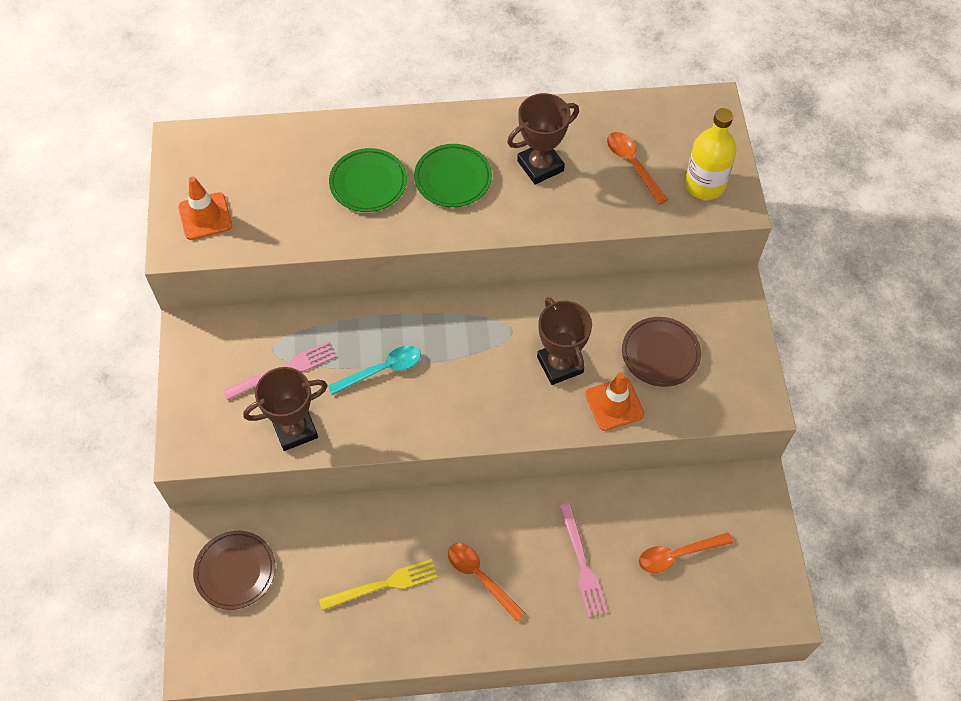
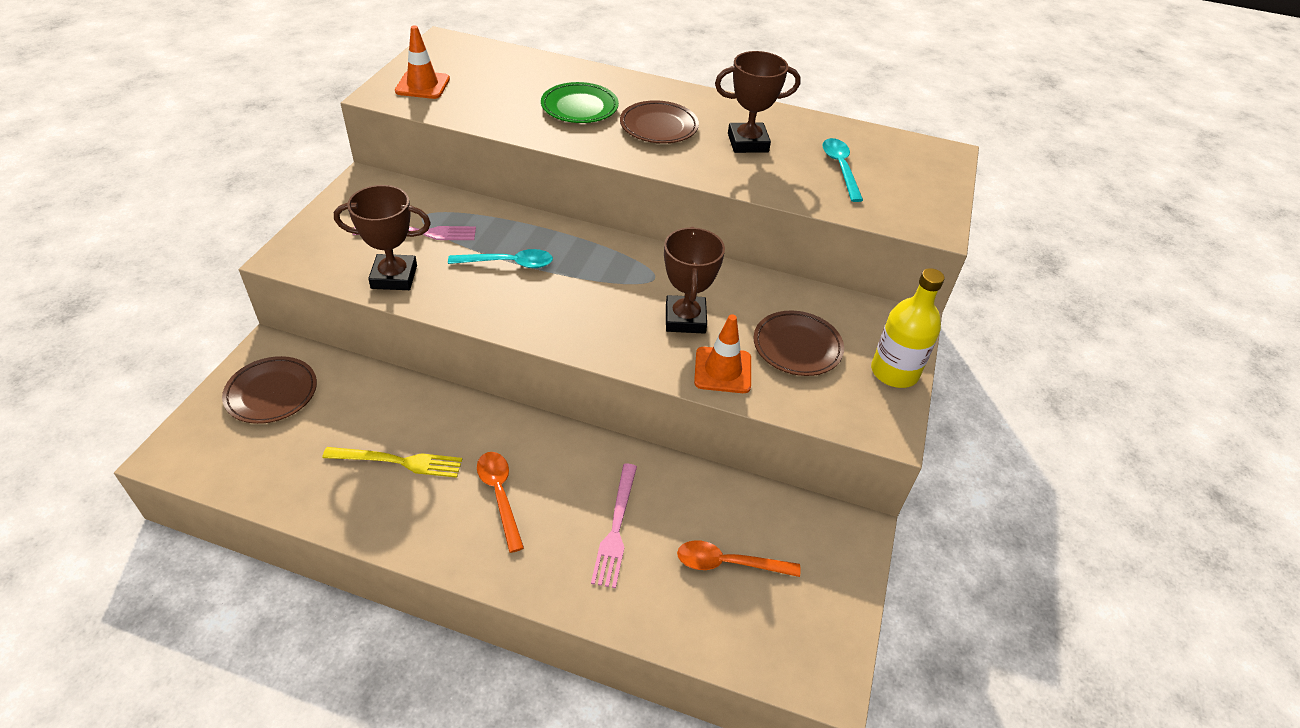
camera: 20 degrees right, 15 degrees down
(453, 178) = (659, 127): green plate -> brown plate
(632, 165) = (840, 168): orange spoon -> turquoise spoon
(704, 185) = (908, 203): yellow bottle -> yellow bottle (894, 372)

